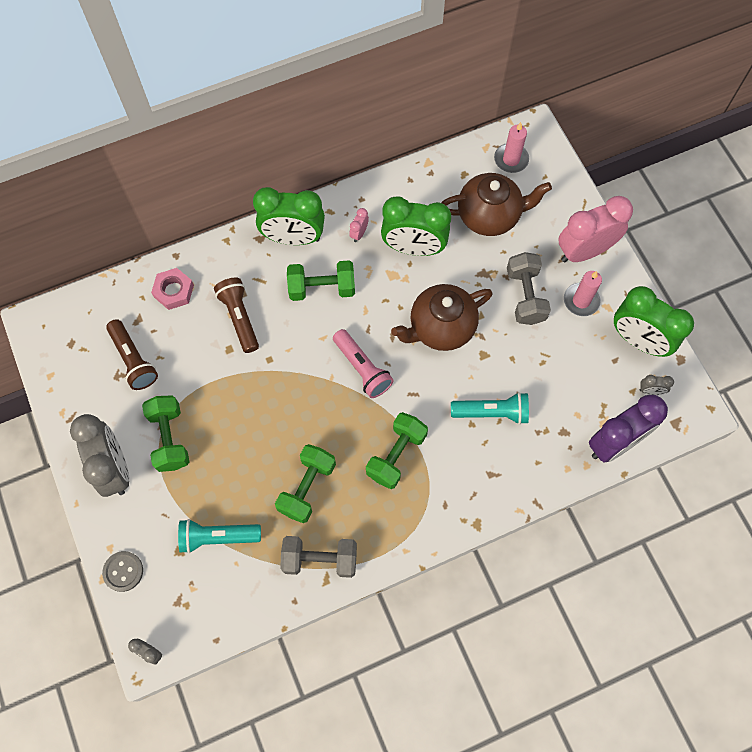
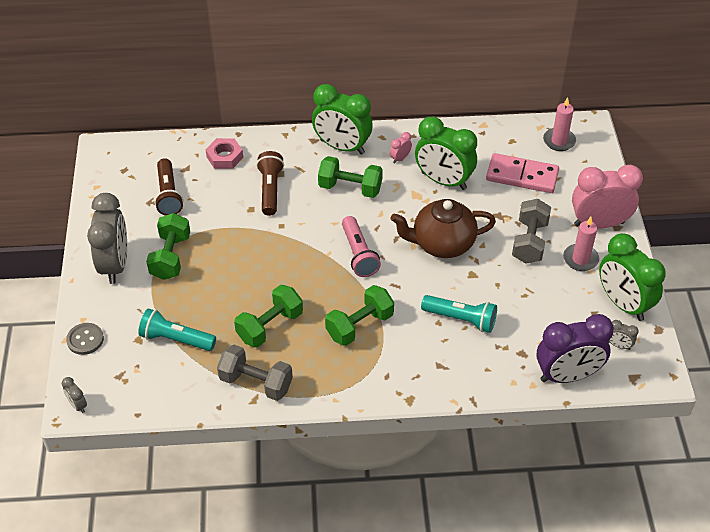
camera: 20 degrees right, 20 degrees down
(489, 216) = (522, 176): brown teapot -> pink domino

